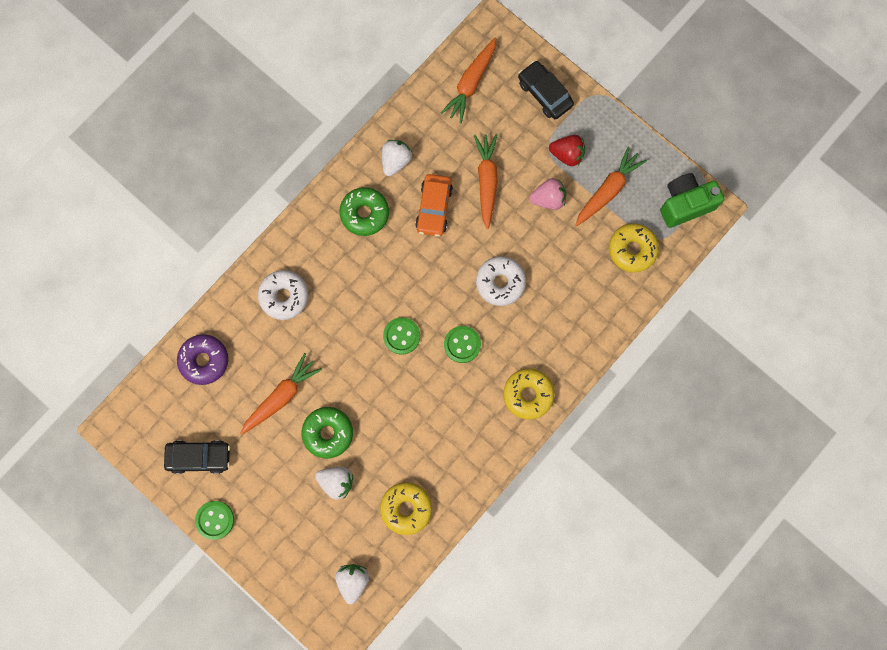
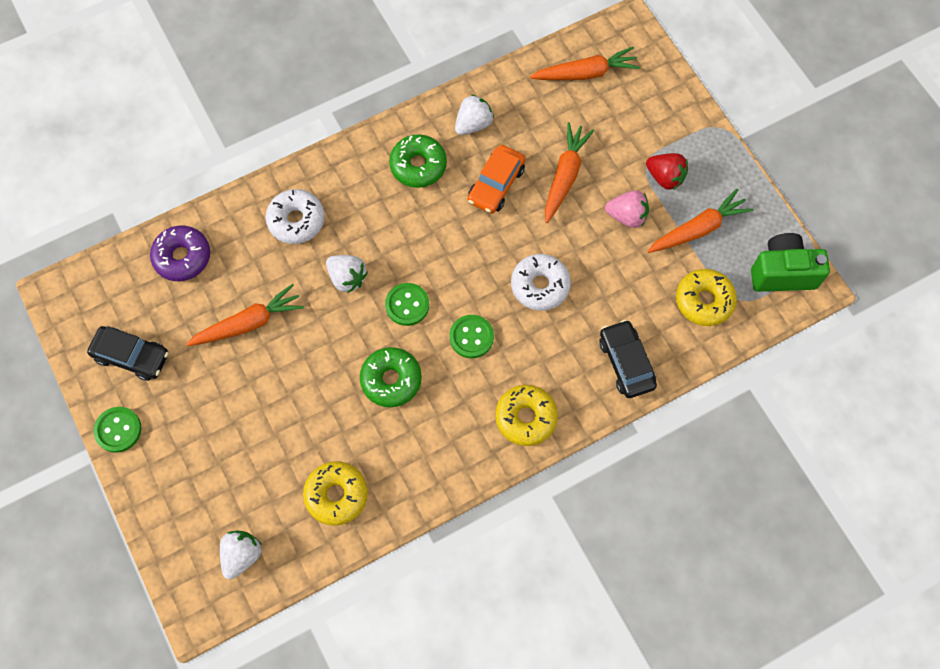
camera: 20 degrees right, 10 degrees down
(328, 433) = (283, 380): green donut -> green donut (391, 380)
(336, 482) = (270, 437): white strawberry -> white strawberry (347, 278)
(471, 83) = (585, 73): orange carrot -> orange carrot turned 150 degrees counterclockwise
(544, 93) = (662, 108): black car -> black car (626, 363)

